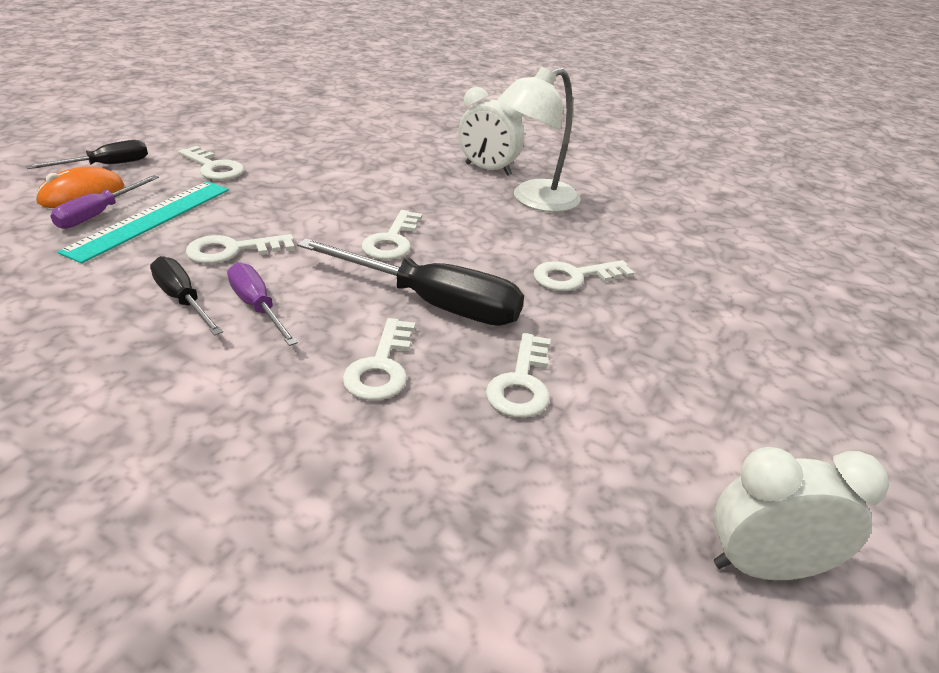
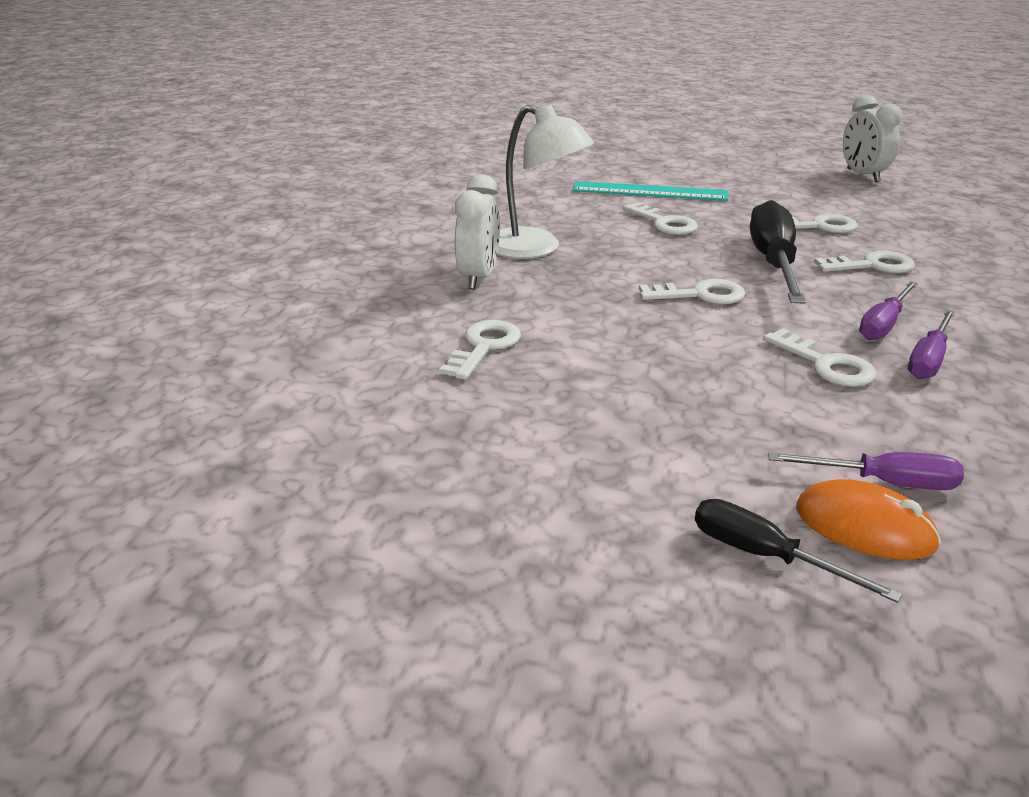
camera: 105 degrees left, 5 degrees down
(150, 219) = (841, 439): turquoise ruler -> turquoise ruler (649, 191)
(182, 300) = (928, 360): black screwdriver -> purple screwdriver
(214, 168) = (661, 451): white key -> white key (484, 347)

